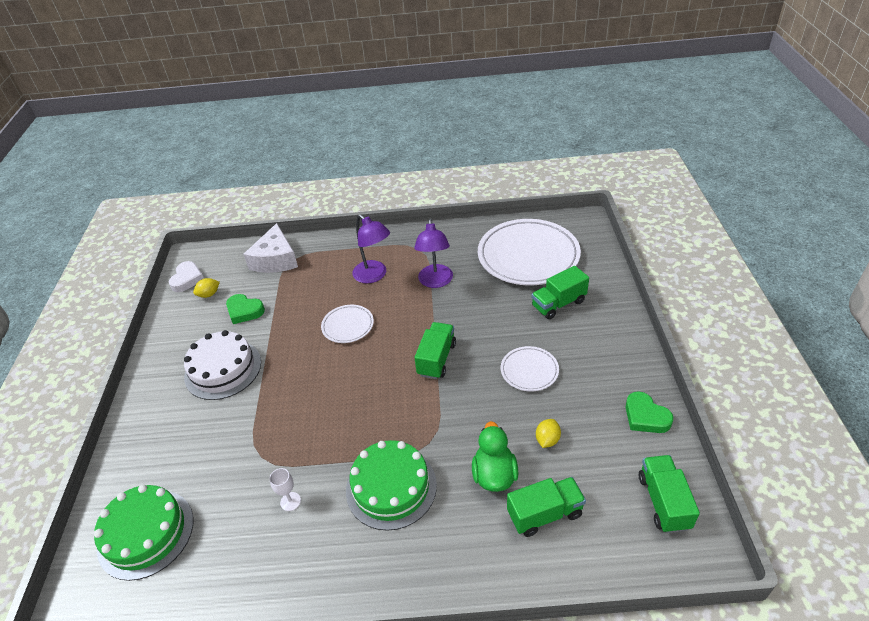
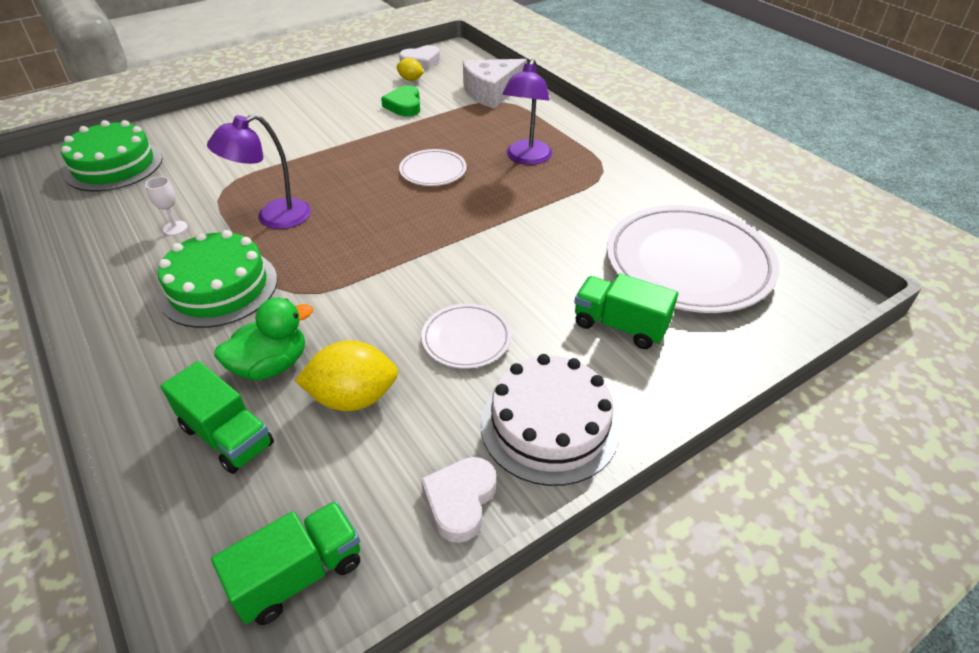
camera: 55 degrees right, 0 degrees up
(223, 369) = (320, 125): white cake -> white cake (549, 425)
(435, 282) = (559, 204): purple lamp -> purple lamp (273, 218)
(436, 359) = (429, 252): green truck -> none
(547, 440) = (353, 398): yellow lemon -> yellow lemon, size x1.82
(645, 416) = (460, 501): green heart -> white heart

